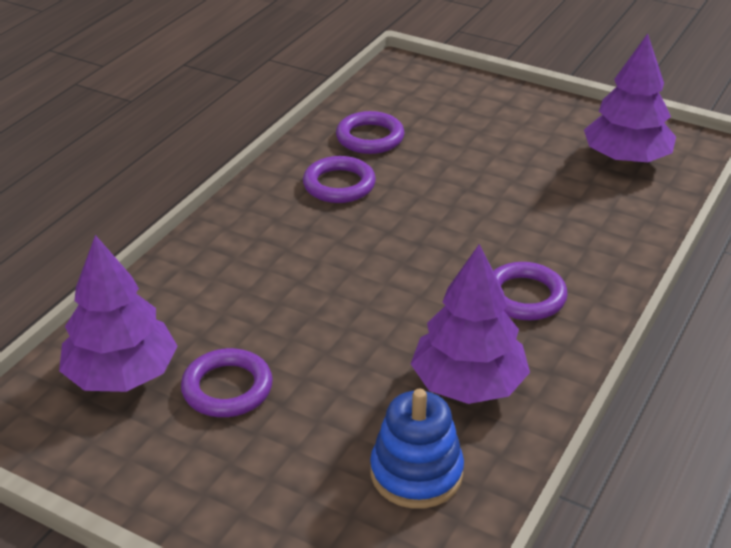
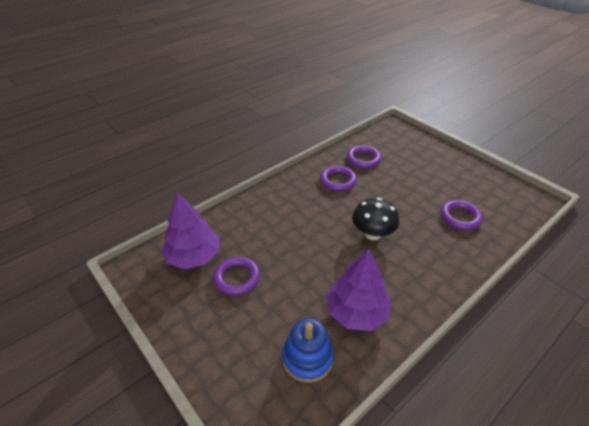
camera: 20 degrees right, 5 degrees up
(442, 258) = (372, 234): none -> black mushroom
(524, 296) = (407, 267): purple ring -> purple ring (460, 217)
(626, 158) = (494, 200): purple tree -> none

